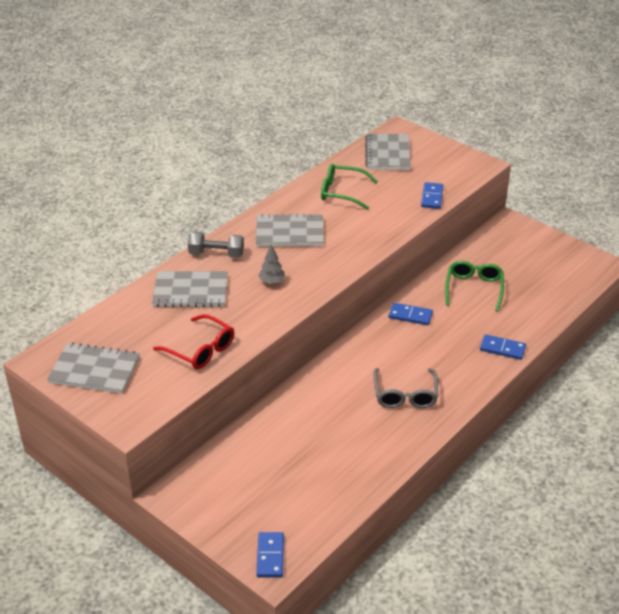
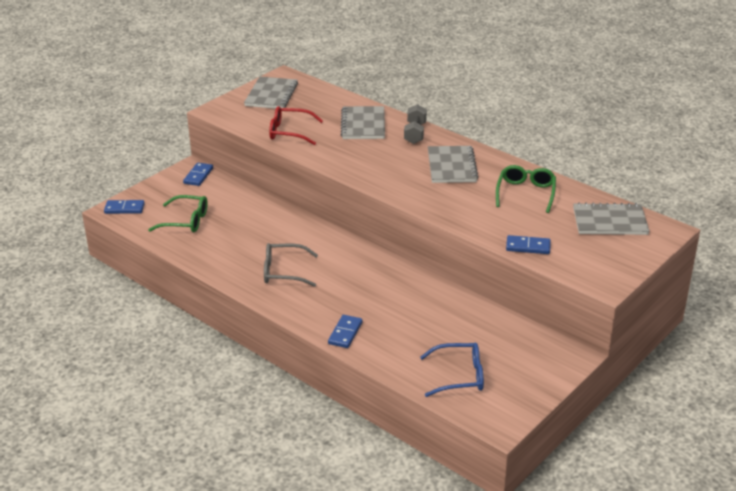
camera: 90 degrees right, 5 degrees down
(200, 349) = (290, 132): red glasses -> red glasses turned 60 degrees clockwise
(272, 282) = (377, 159): grey tree -> none
(410, 315) = (395, 278): blue domino -> blue domino (198, 176)
(474, 289) = (441, 321): green glasses -> green glasses (185, 221)
(549, 282) = (459, 376): none -> blue glasses

